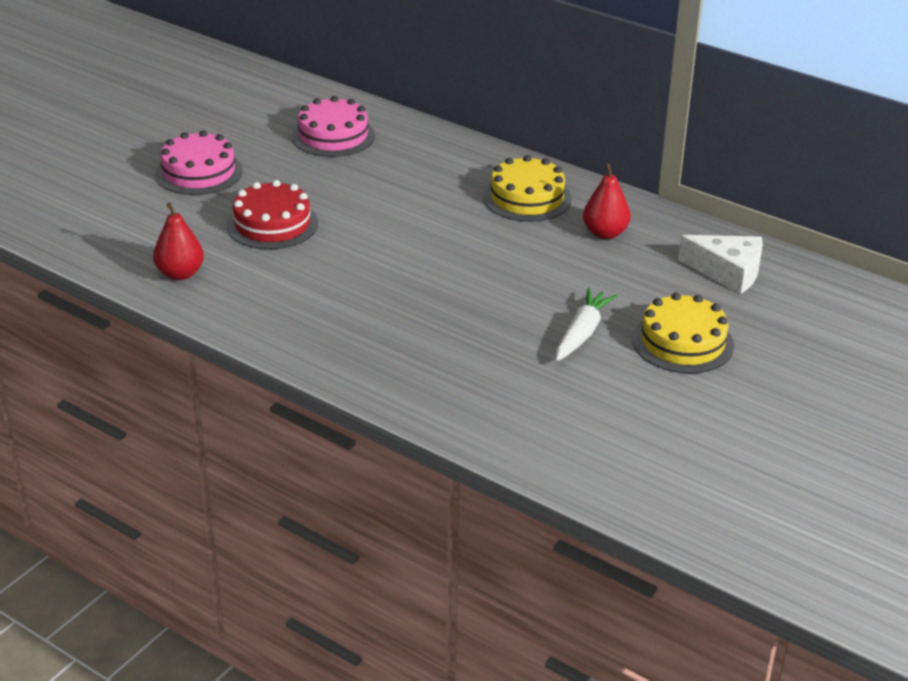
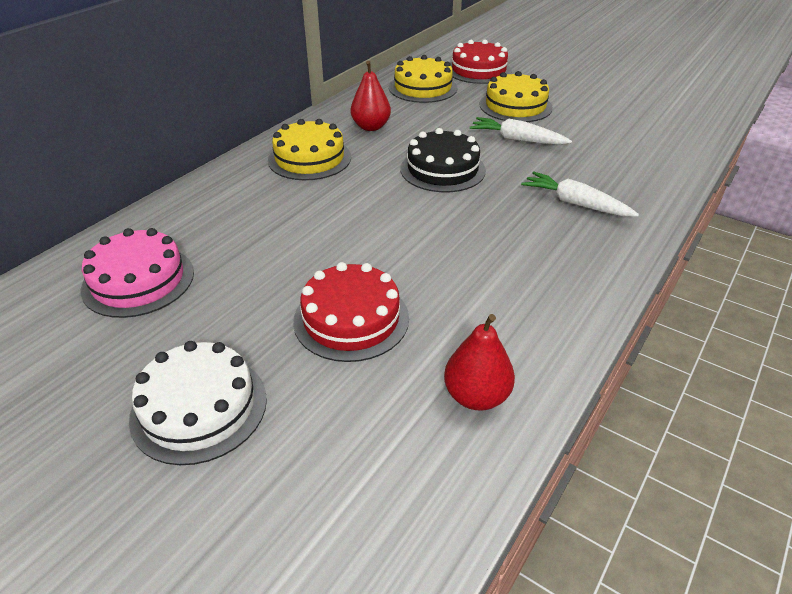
camera: 90 degrees left, 5 degrees up
(199, 172) = (199, 407): pink cake -> white cake
(433, 356) = (575, 204): none -> white carrot
(506, 276) = (442, 169): none -> black cake
(727, 272) = (423, 88): white cheese -> yellow cake
(804, 322) = (478, 70): none -> red cake

